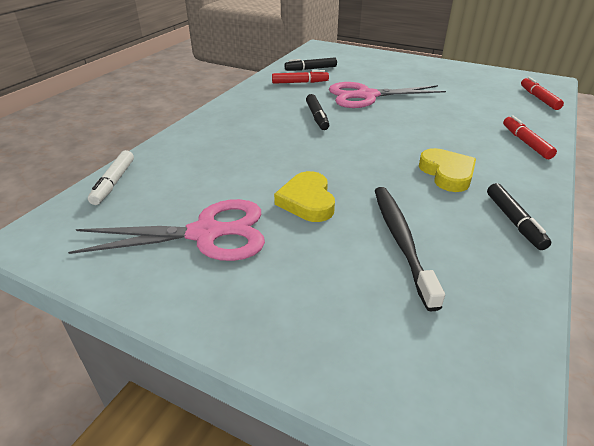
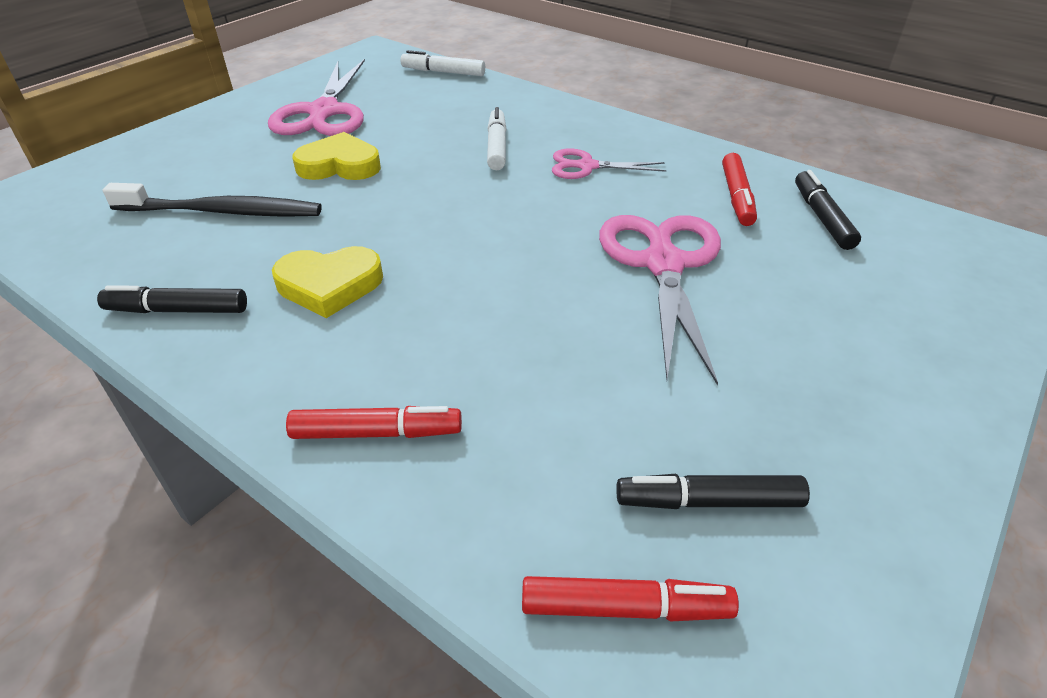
camera: 100 degrees right, 5 degrees up
(260, 143) = (497, 147): none -> white marker
(280, 115) = (586, 166): none -> pink scissors
(317, 117) = (572, 197): black marker -> black marker (708, 501)

